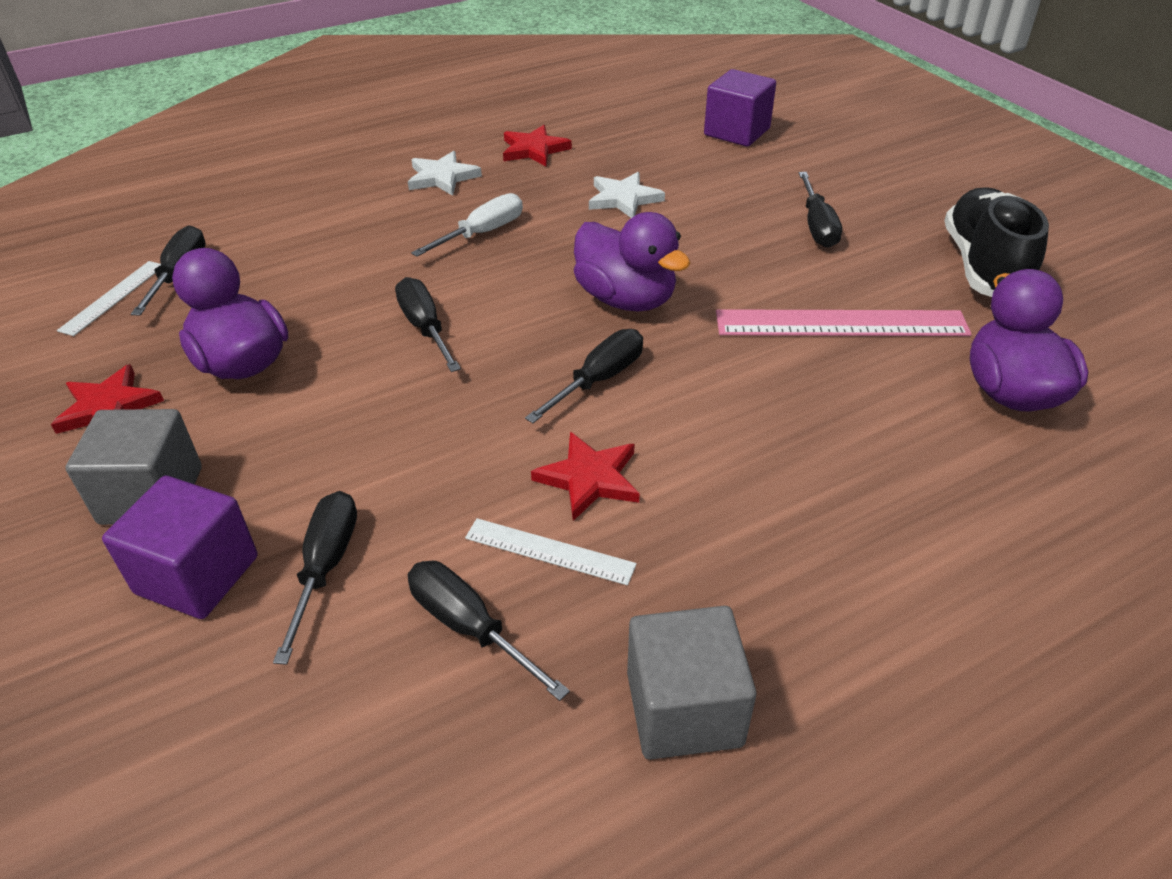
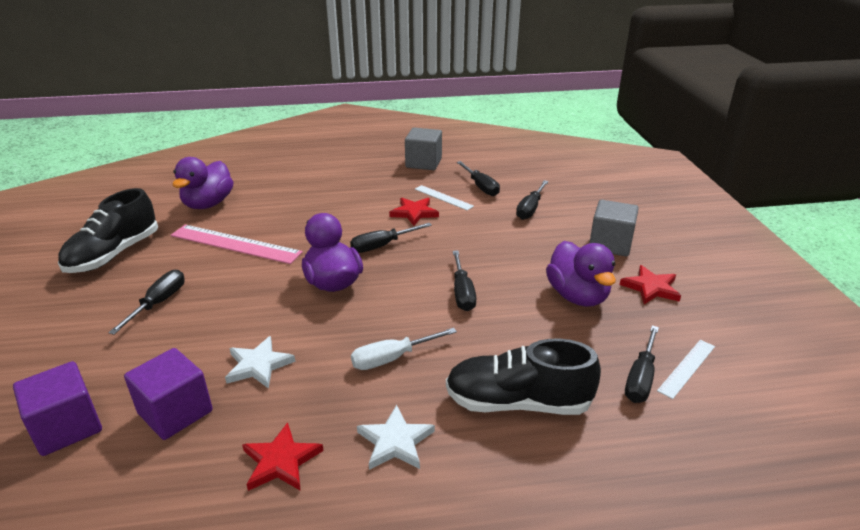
camera: 160 degrees left, 10 degrees down
(197, 575) = (581, 216): purple cube -> purple cube (175, 412)
(328, 225) = (517, 402): none -> black shoe

